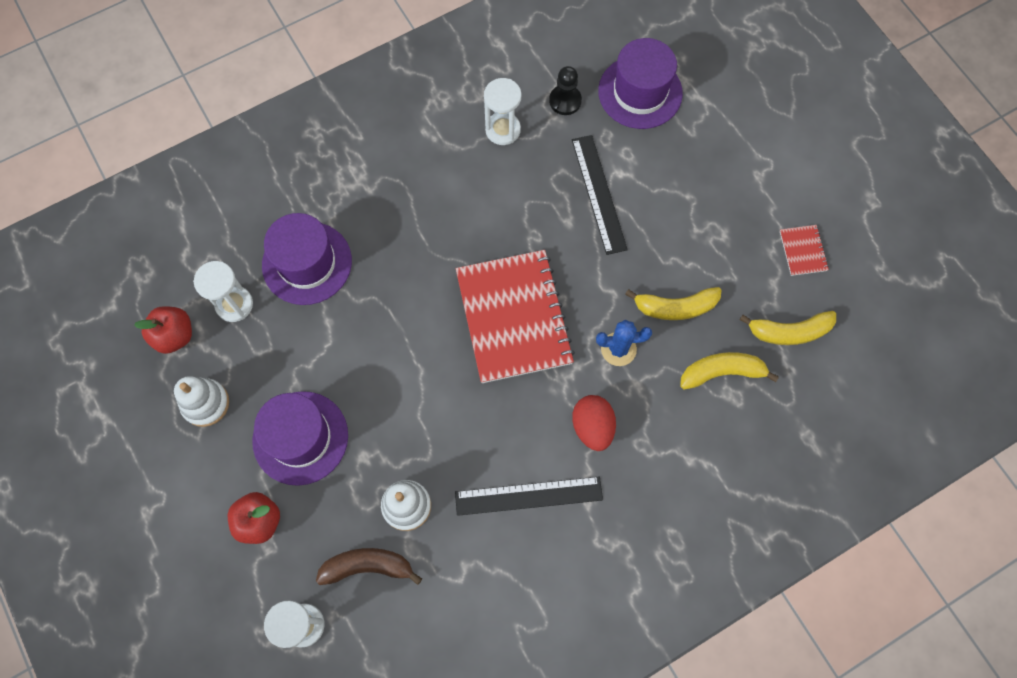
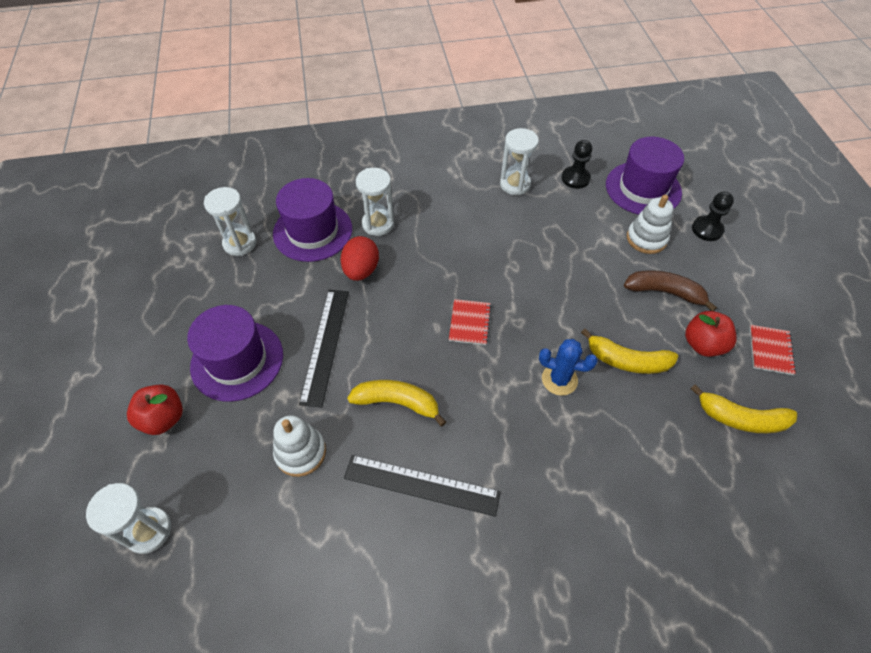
camera: 20 degrees right, 15 degrees down
(174, 336) = (181, 251): red apple -> red apple (703, 344)
(205, 403) = (175, 308): white stacking toy -> white stacking toy (646, 238)
(368, 567) = (237, 496): brown banana -> brown banana (665, 292)
(374, 230) = (378, 224): none -> white hourglass
(513, 317) = (469, 323): red notebook -> red notebook, size x0.42
(592, 427) = (510, 441): red egg -> red egg (361, 270)
(598, 194) = (582, 250): black ruler -> black ruler (325, 345)
(717, 126) = (707, 229): none -> black pawn
(722, 372) = (659, 434): yellow banana -> yellow banana (397, 402)

